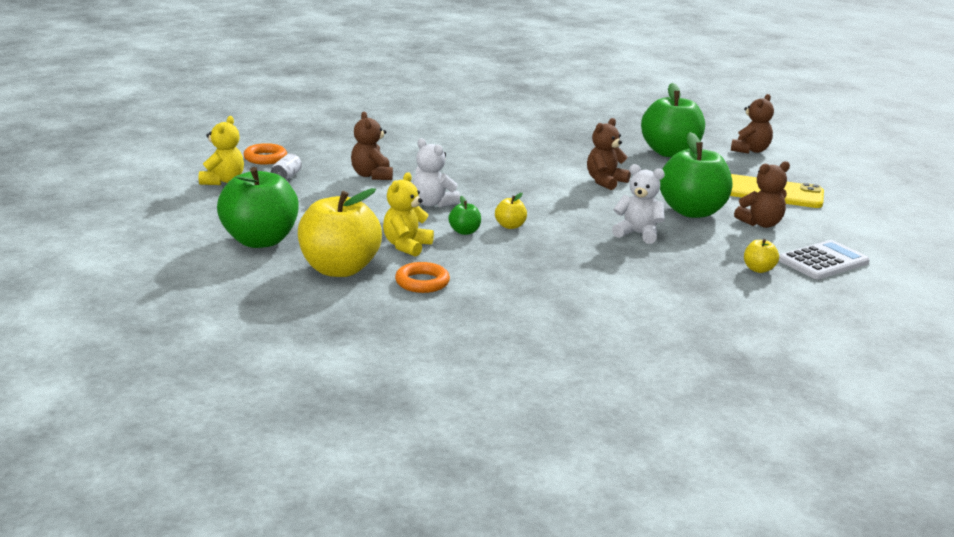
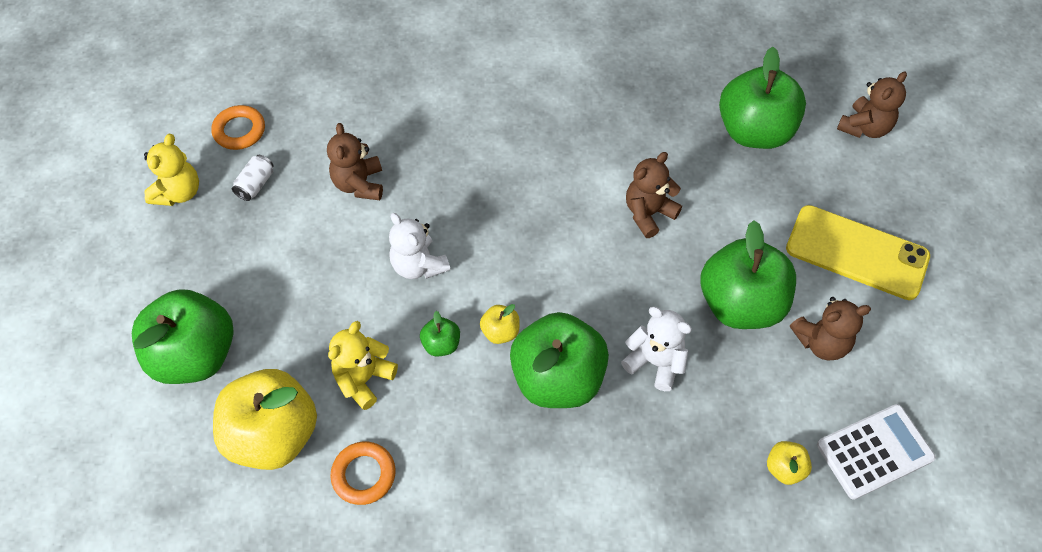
camera: 10 degrees right, 35 degrees up
(564, 242) = (557, 378): none -> green apple

